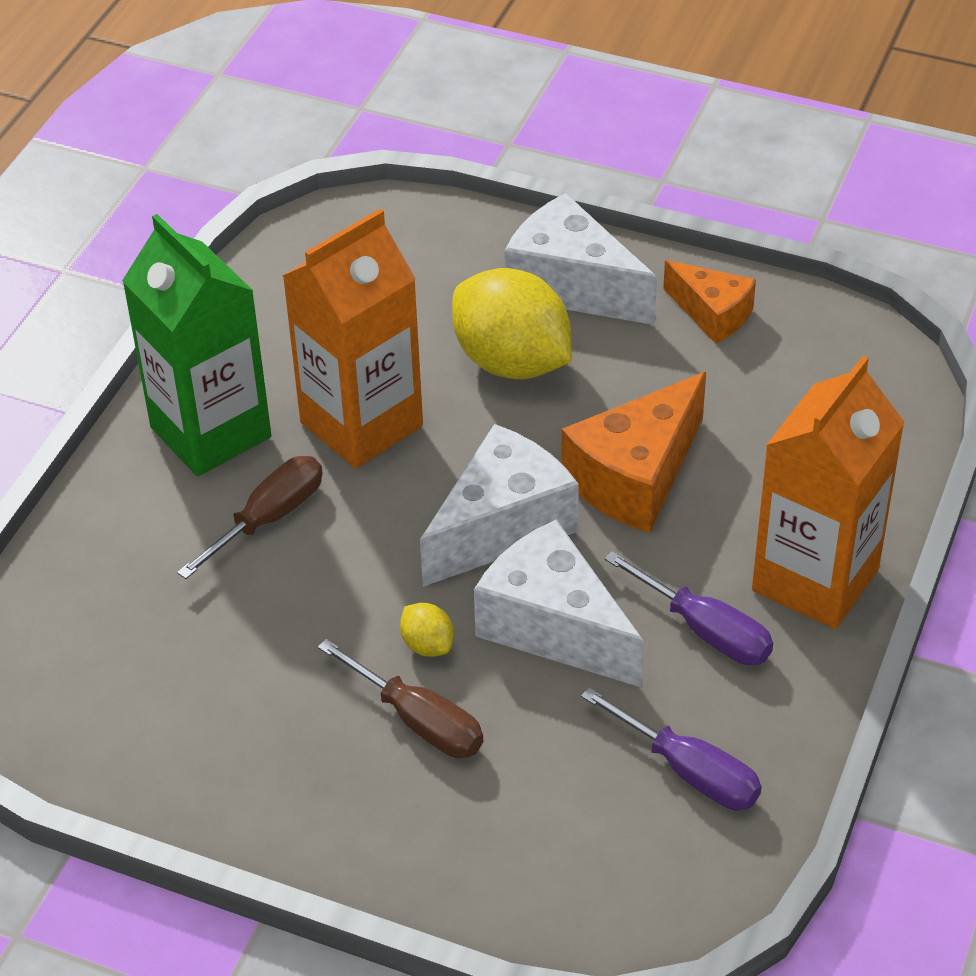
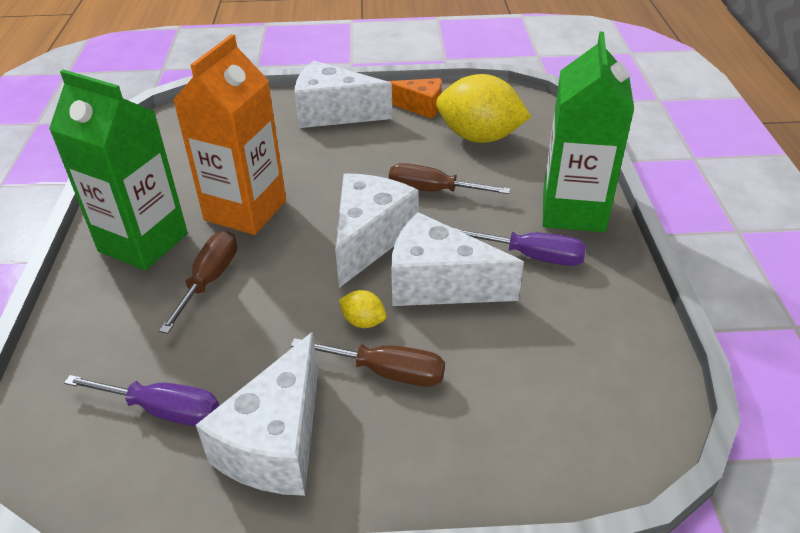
camera: 25 degrees left, 5 degrees down
(252, 757) = (276, 442): none -> white cheese
(512, 362) = (322, 155): yellow lemon -> yellow lemon (479, 137)
(635, 477) = (433, 191): orange cheese -> brown screwdriver
(689, 771) = (585, 340): purple screwdriver -> purple screwdriver (163, 410)
(815, 580) = (573, 211): orange carton -> green carton

